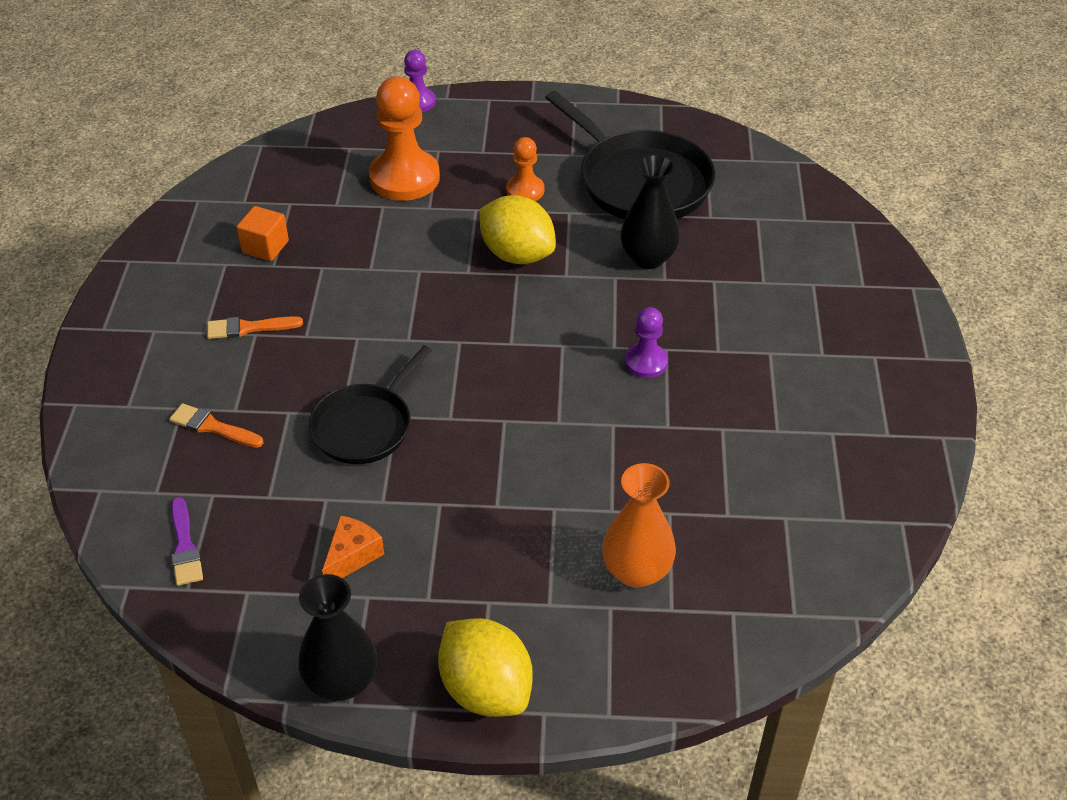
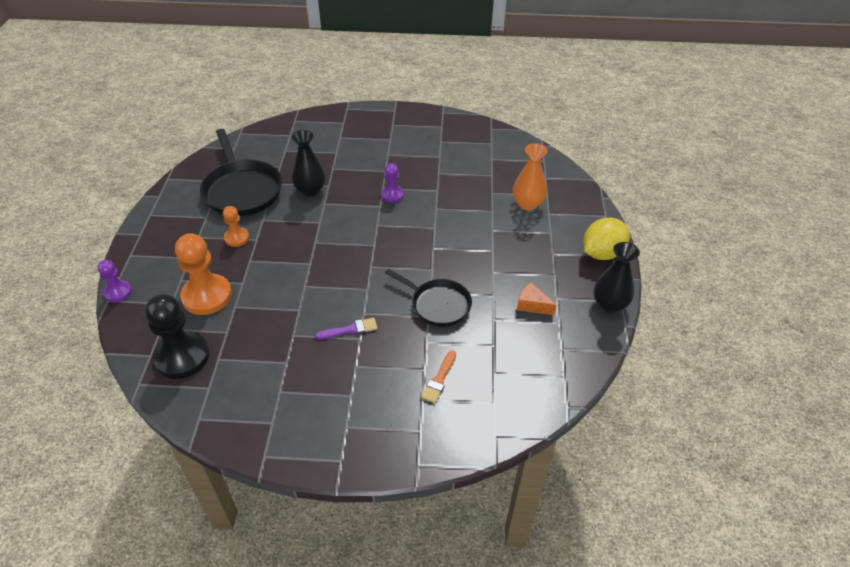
camera: 90 degrees left, 0 degrees up
(185, 546) = (535, 381): purple brush -> purple brush (350, 330)
(249, 328) = (349, 369): orange brush -> none
(265, 247) = (265, 369): orange cube -> none
(298, 172) = (182, 357): none -> black pawn
(517, 254) = (298, 242): yellow lemon -> none
(640, 182) = (242, 190): black pan -> black pan turned 105 degrees clockwise

